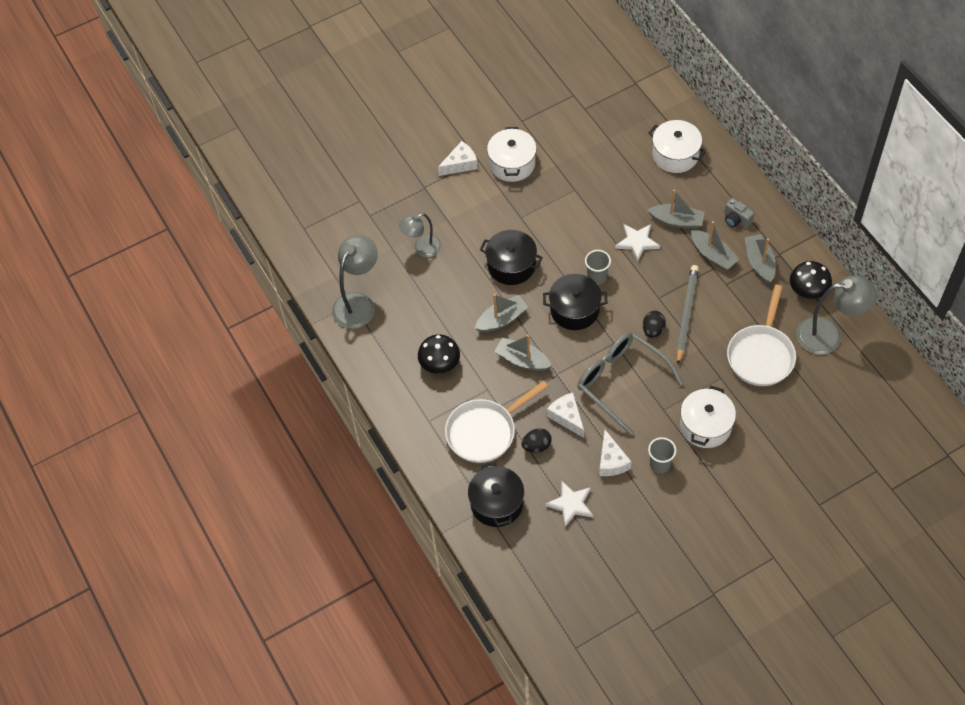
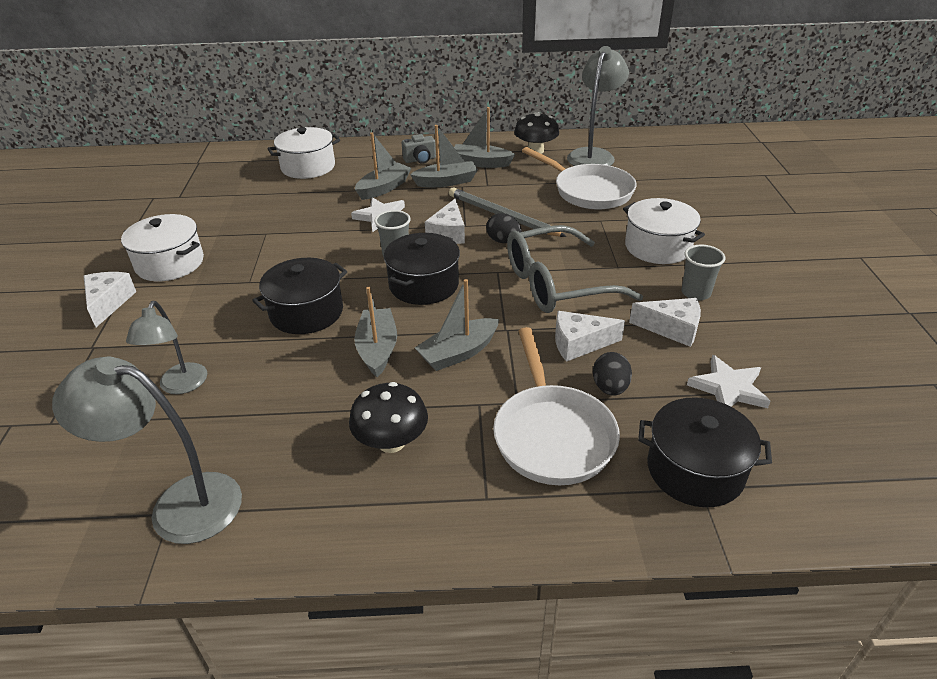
camera: 65 degrees left, 20 degrees down
(358, 303) = (179, 504): grey lamp -> grey lamp turned 45 degrees counterclockwise
(642, 293) = (448, 233): none -> white cheese

